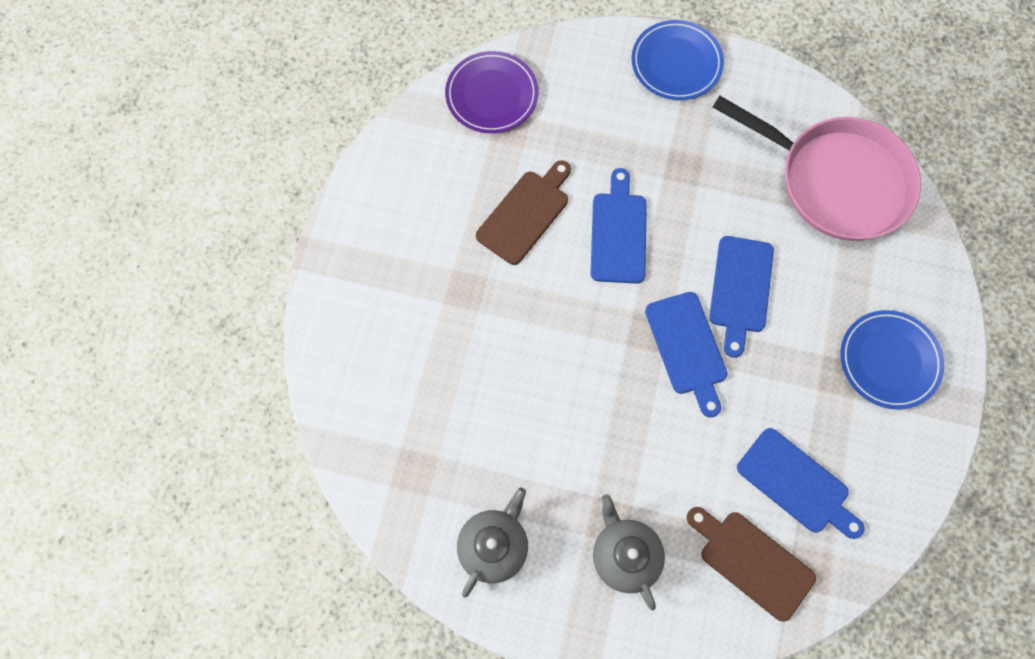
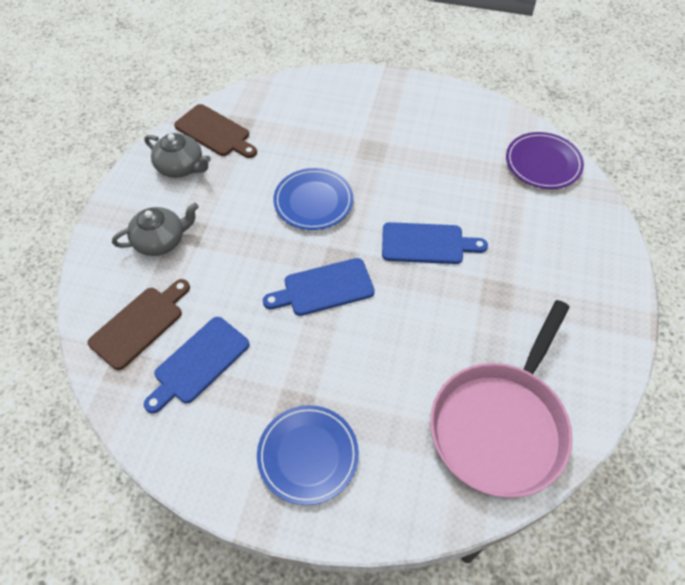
camera: 90 degrees right, 15 degrees down
(525, 214) = (438, 184): brown cutting board -> brown cutting board (215, 132)
(676, 63) = (606, 293): blue plate -> blue plate (313, 201)
(740, 289) = (379, 331): blue cutting board -> none

